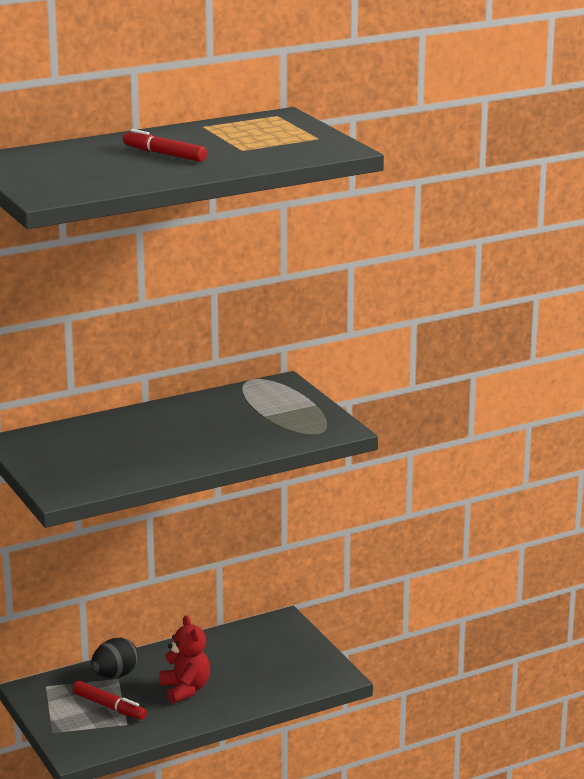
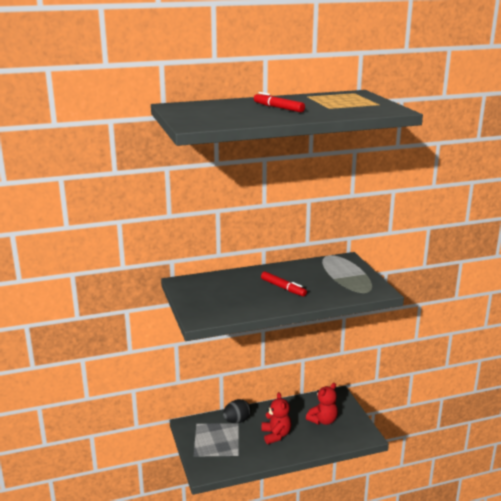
camera: 10 degrees right, 0 degrees up
(109, 706) = (230, 442): red marker -> red marker (283, 288)
(261, 661) = (323, 420): none -> red teddy bear

